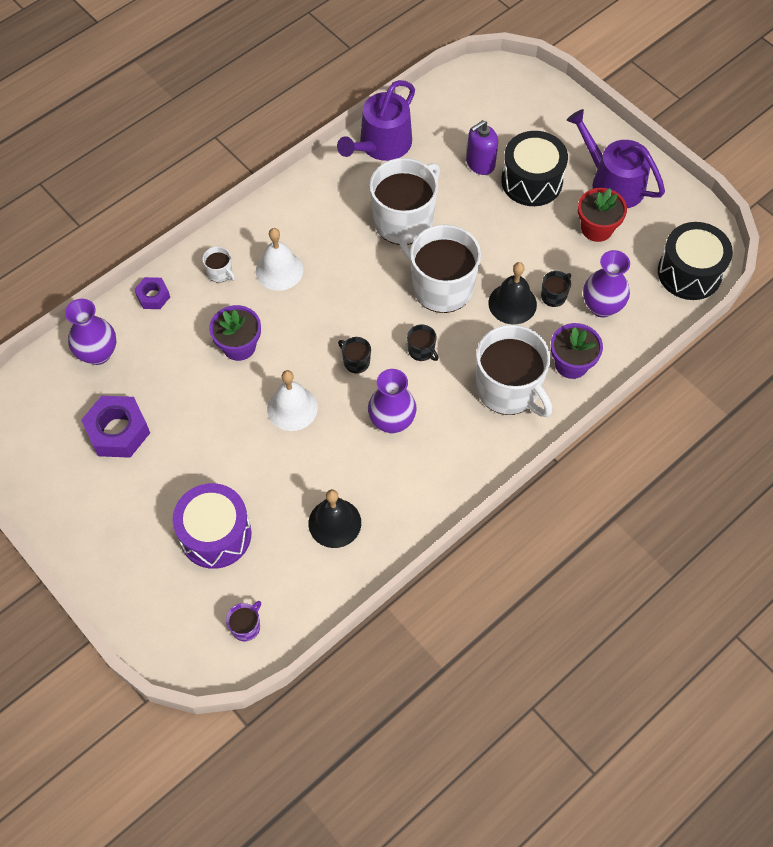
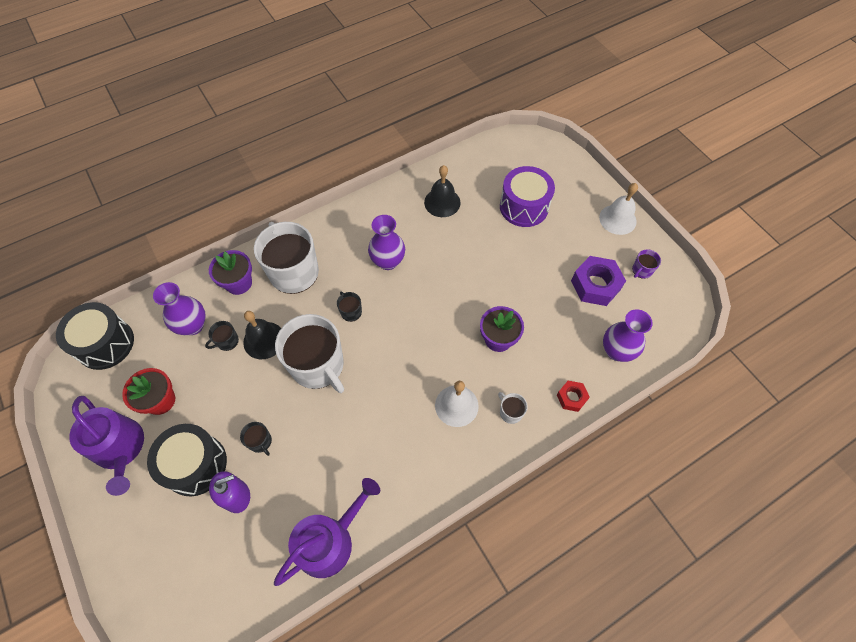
camera: 170 degrees left, 0 degrees up
(153, 296) = (571, 397): purple nut -> red nut
(246, 626) = (507, 155): purple mug -> purple mug (641, 270)
(292, 408) = (461, 282): white bell -> white bell (617, 219)
(356, 361) = (405, 311): black mug -> black mug (260, 441)
(404, 220) = (331, 440): white mug -> none

